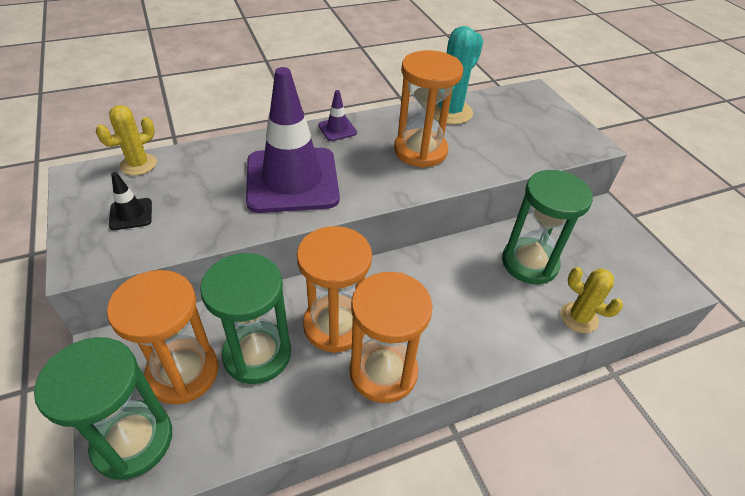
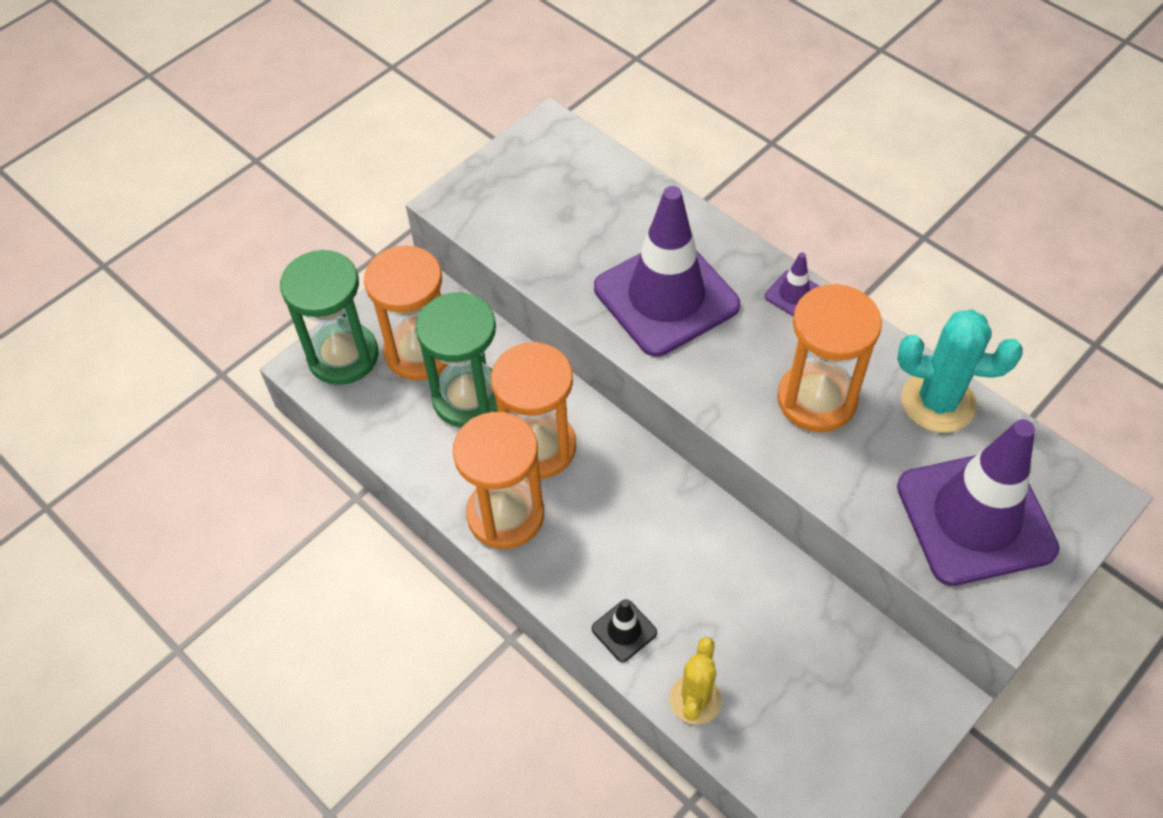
camera: 70 degrees right, 10 degrees up
(131, 214) = (527, 197): black traffic cone -> black traffic cone (624, 630)
(138, 164) = (598, 157): yellow cactus -> none
(529, 263) = (757, 619): green hourglass -> none
(530, 129) = (975, 518): none -> purple traffic cone

